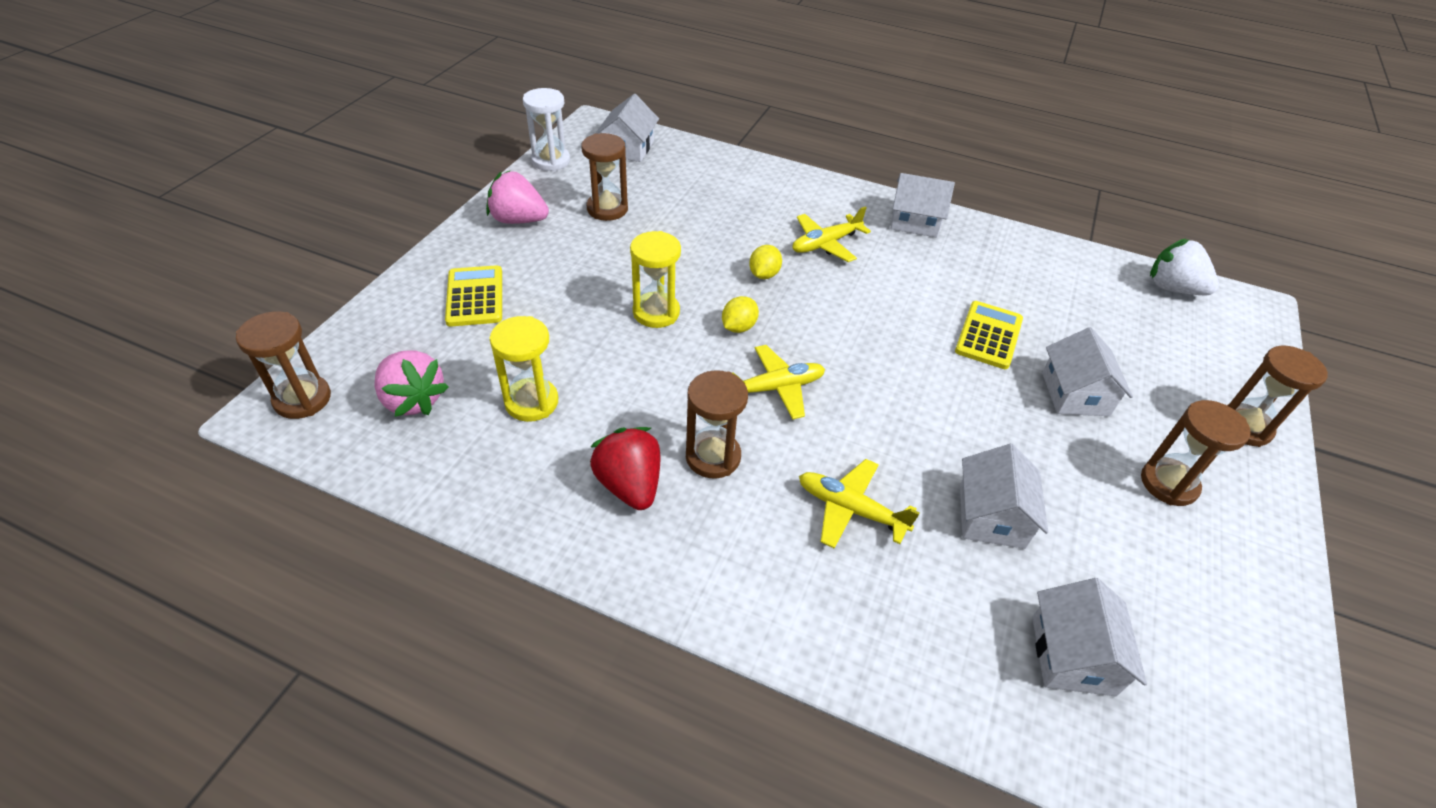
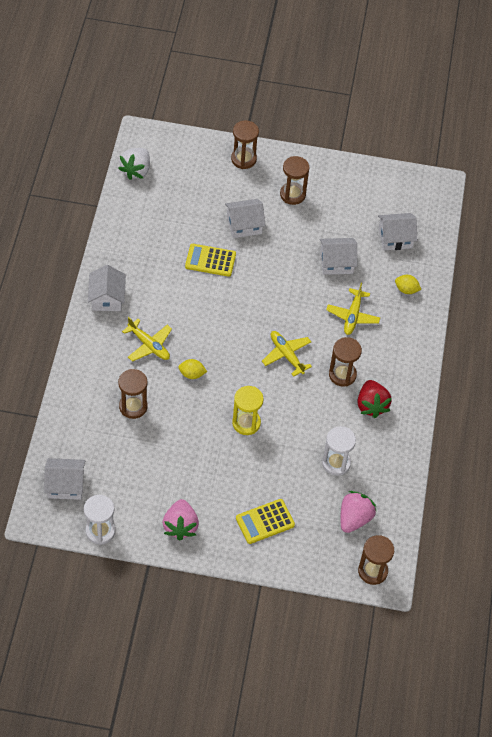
camera: 105 degrees left, 10 degrees up
(531, 402) = (336, 463): yellow hourglass -> white hourglass
(607, 209) = (150, 477): brown hourglass -> brown hourglass (133, 407)
(629, 485) = (371, 405): red strawberry -> red strawberry turned 60 degrees counterclockwise
(738, 327) = (244, 379): yellow lemon -> yellow lemon (406, 290)

